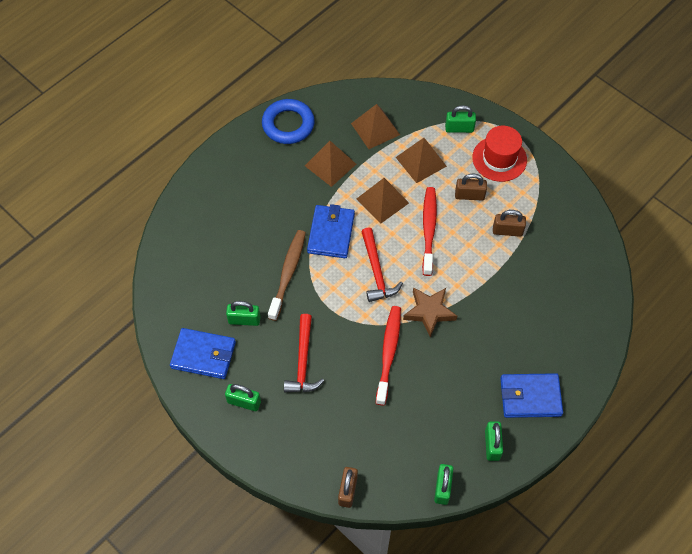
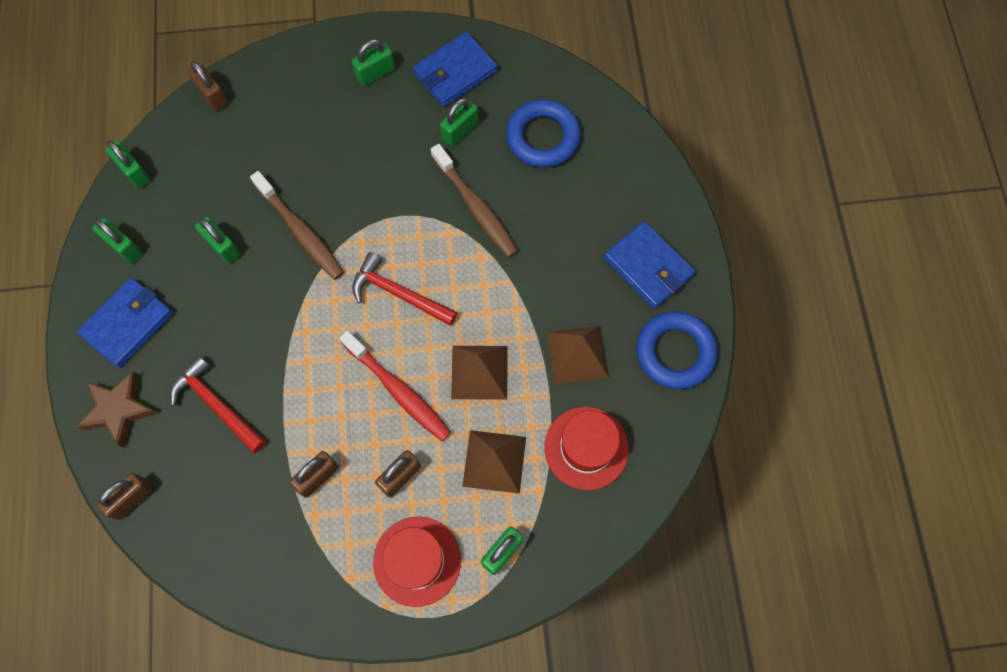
camera: 130 degrees right, 10 degrees up
(210, 272) = (543, 137): none -> blue ring
(303, 361) = (367, 149): red hammer -> red hammer (217, 404)
(331, 233) = (486, 284): blue wallet -> blue wallet (648, 266)
(375, 129) = (586, 448): brown pyramid -> red hat
(388, 353) = (300, 231): red toothbrush -> brown toothbrush
(429, 312) = (305, 306): brown star -> brown star (119, 409)
(438, 388) = (222, 246): none -> green padlock
(607, 306) = (132, 499): none -> brown padlock

